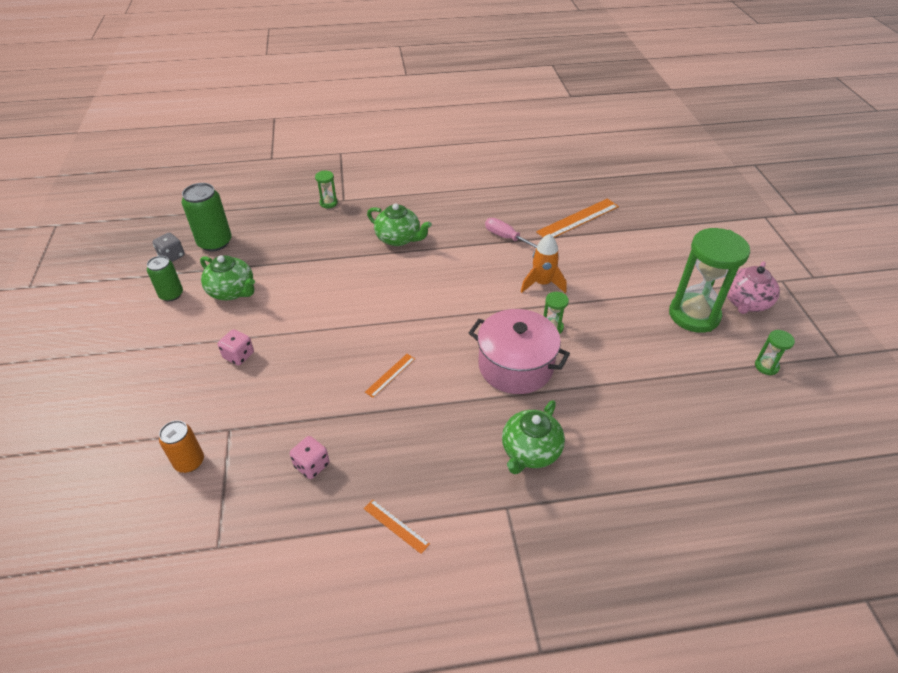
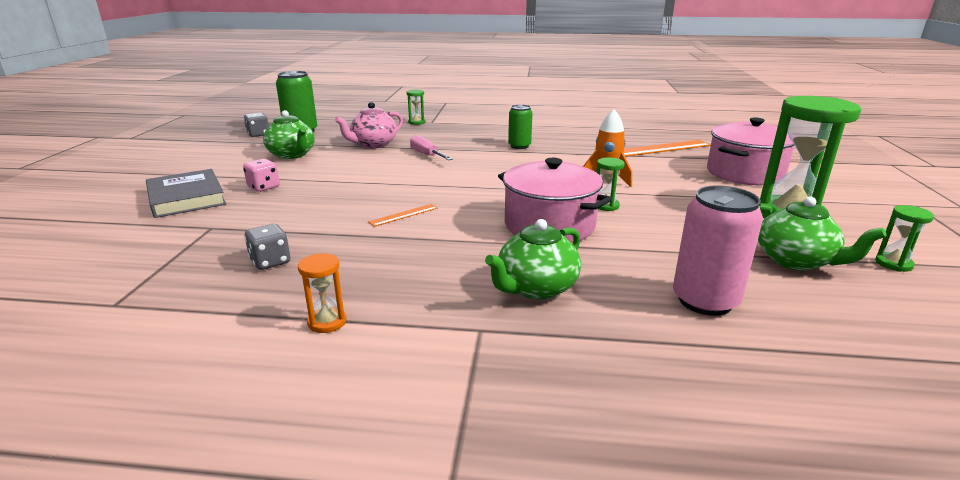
camera: 15 degrees right, 20 degrees down
(171, 294) = (238, 151): green can -> green can (519, 146)
(174, 388) = (186, 198): none -> grey book
(189, 462) = (150, 242): orange can -> none
(312, 465) = (270, 262): pink dice -> grey dice
(396, 526) = (327, 322): orange ruler -> orange hourglass
(399, 238) = (469, 143): green teapot -> green teapot (795, 261)
(506, 237) = (579, 151): pink screwdriver -> pink screwdriver (427, 155)
(648, 439) = (705, 301): none -> pink can
(653, 253) = (744, 173): none -> pink pot
(745, 303) = (863, 215): pink teapot -> pink teapot (373, 144)

